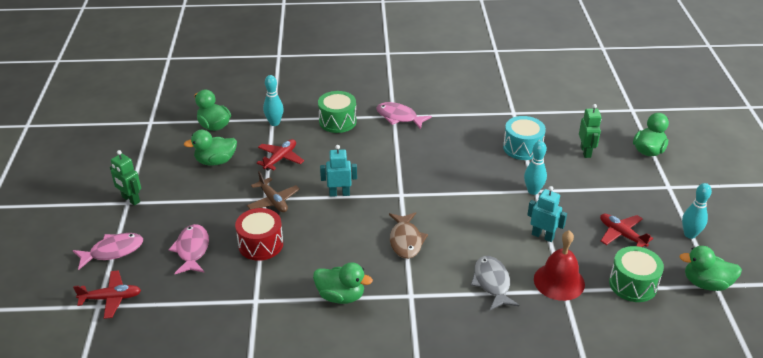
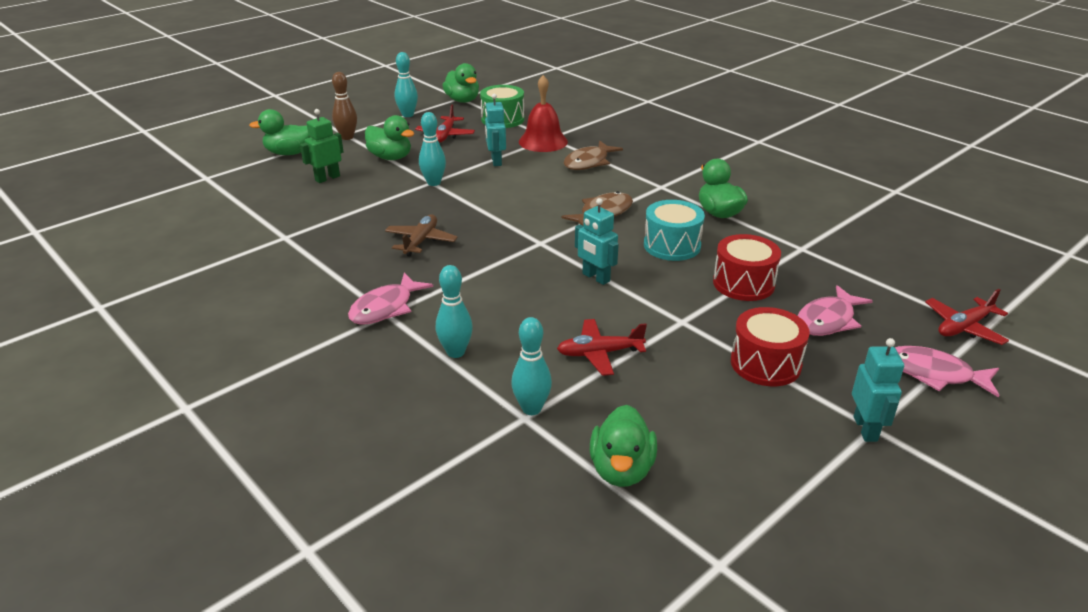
camera: 130 degrees left, 5 degrees down
(111, 298) = (964, 327): red plane -> red plane turned 75 degrees counterclockwise
(130, 199) = (865, 429): green robot -> turquoise robot
(201, 202) = (765, 364): none -> red drum
(215, 161) = (687, 406): green duck -> green duck (390, 157)
(273, 201) = (676, 313): brown plane -> brown plane (421, 241)
(337, 121) = (455, 352): green drum -> turquoise bowling pin
(399, 117) = (385, 308): pink fish -> pink fish turned 45 degrees clockwise
(492, 283) = (588, 162): grey fish -> brown fish
(522, 148) = (359, 209): turquoise drum -> turquoise drum (672, 245)
(660, 185) = (347, 137): none -> brown bowling pin

